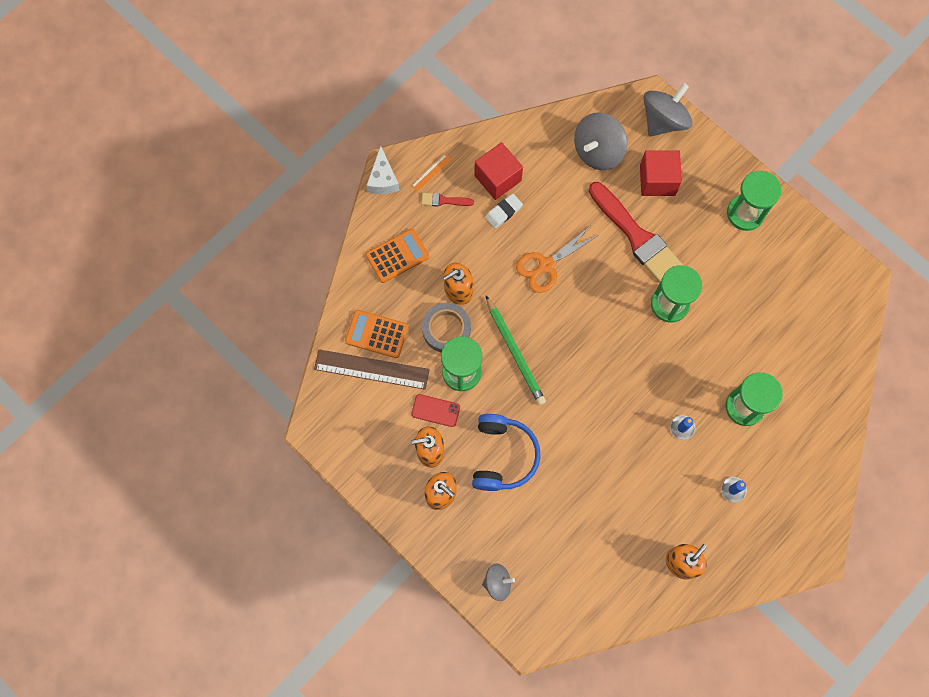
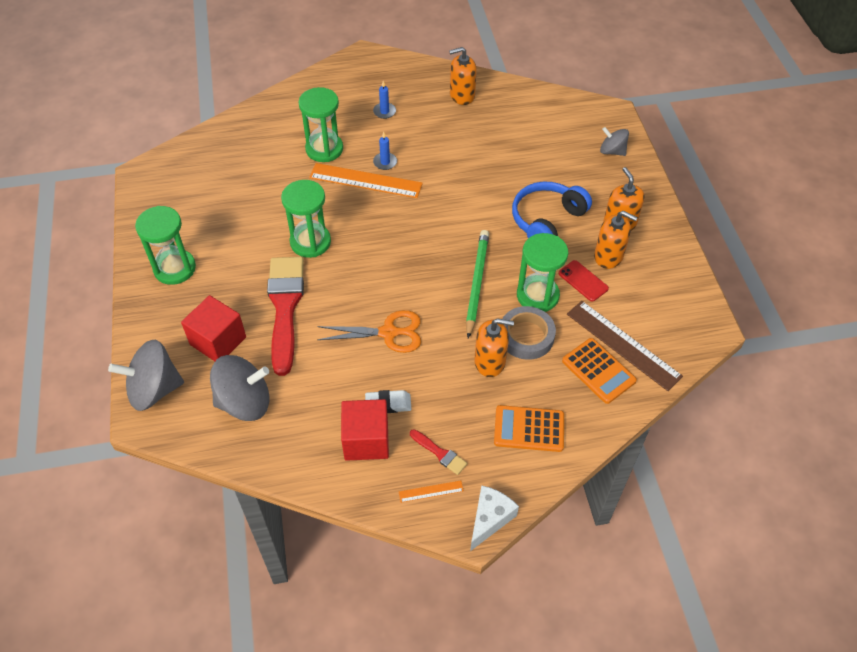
camera: 145 degrees left, 20 degrees down
(681, 395) = (365, 181): none -> orange ruler

